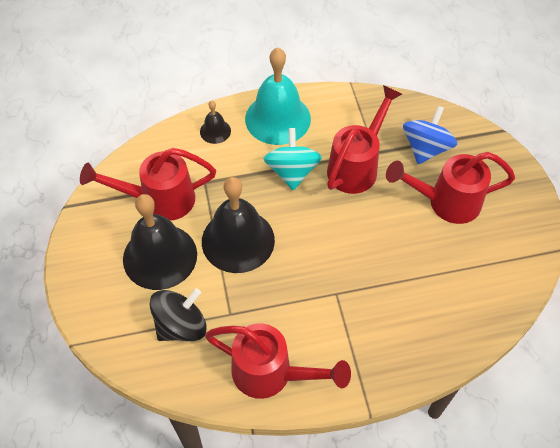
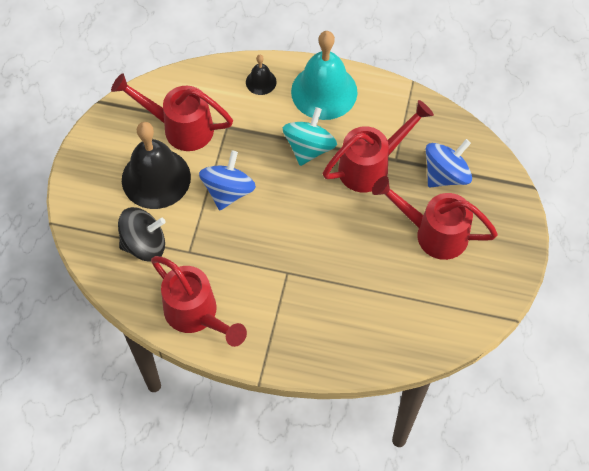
camera: 25 degrees right, 5 degrees up
(238, 240) = (228, 191): black bell -> blue spinning top

